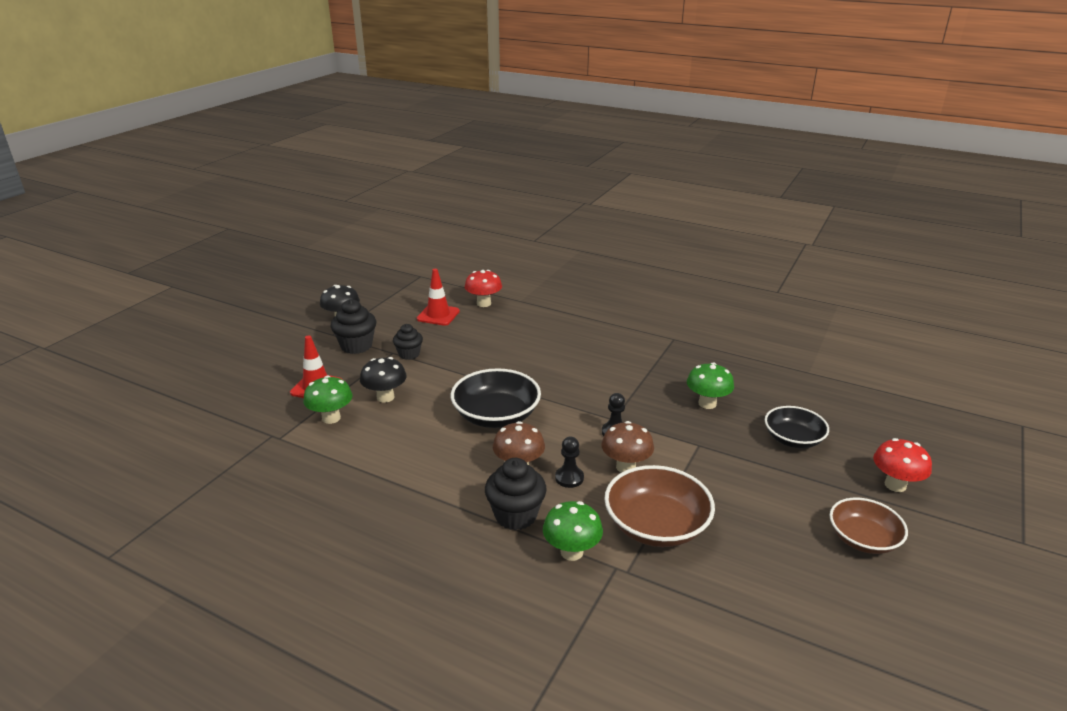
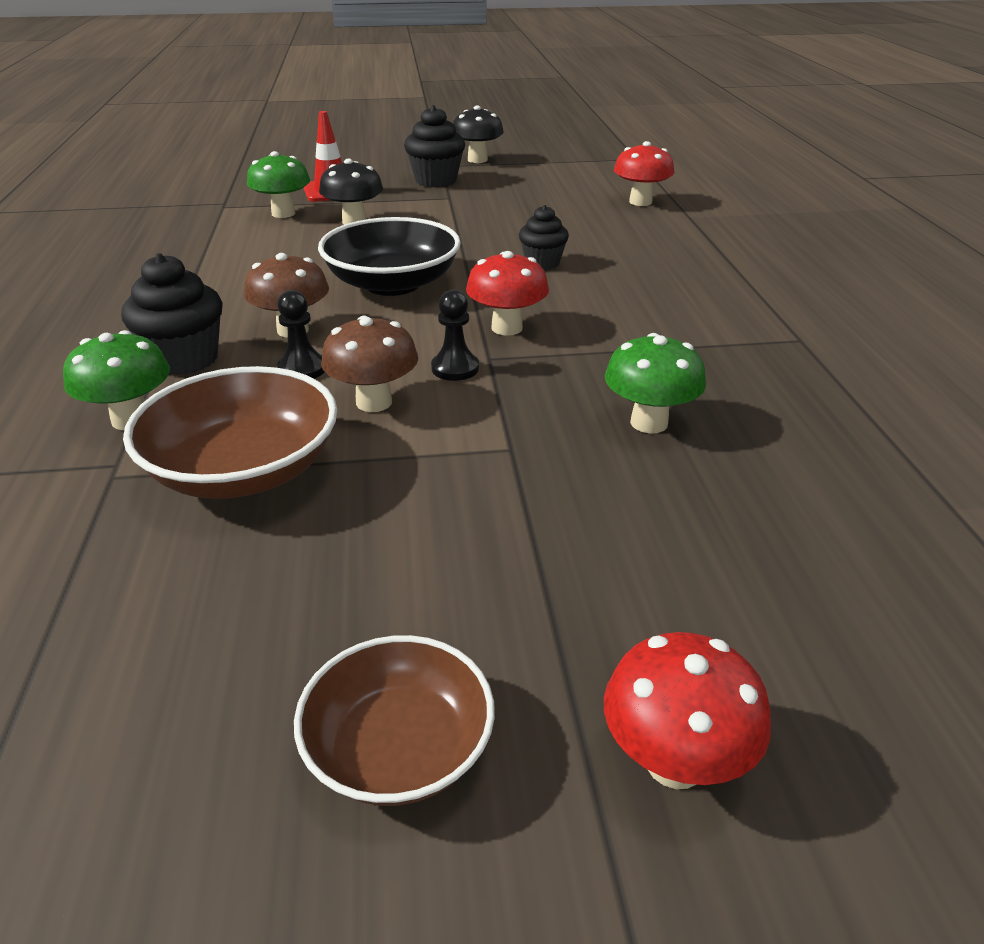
camera: 55 degrees right, 5 degrees up
(409, 354) = (458, 205): black cupcake -> black cupcake (542, 263)
(438, 315) = (567, 191): red traffic cone -> none
(588, 402) = (507, 328): none -> red mushroom
(793, 439) = (664, 549): black bowl -> none

